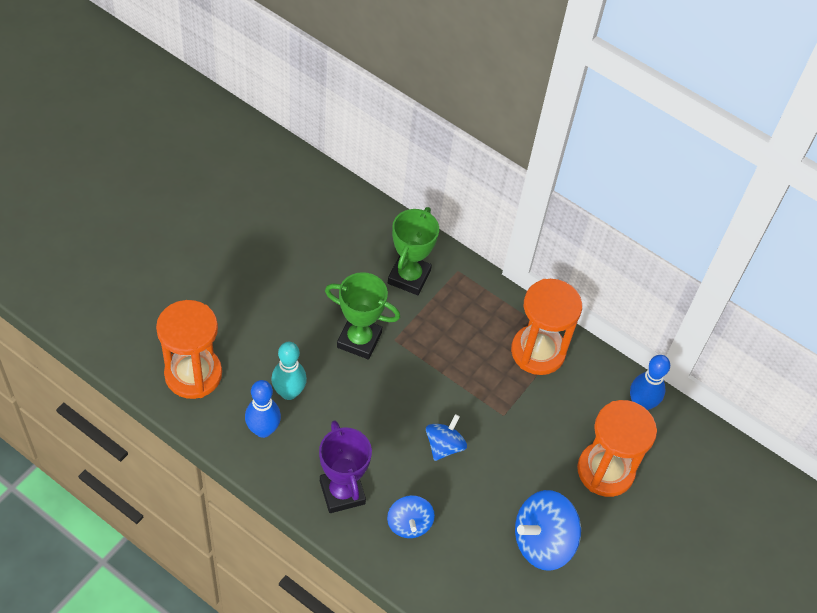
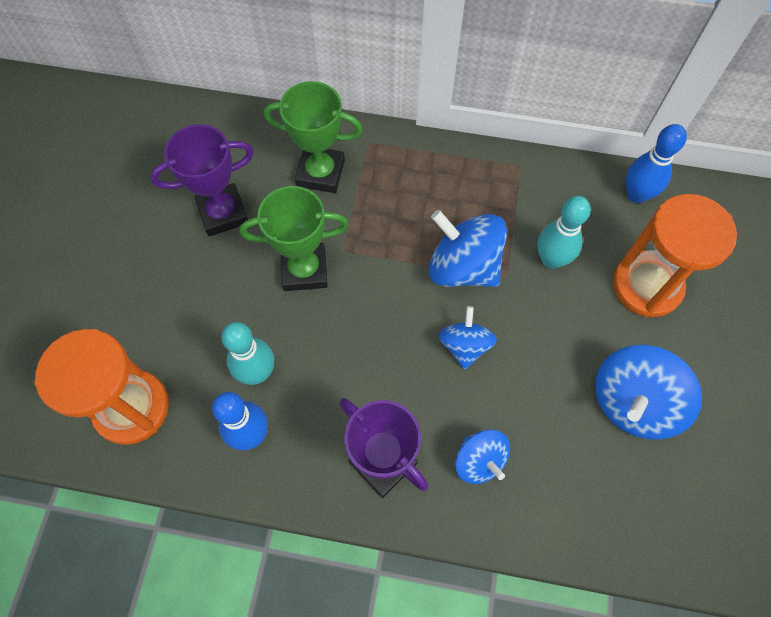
camera: 20 degrees left, 10 degrees up
(322, 273) = (223, 213): none -> purple trophy
(409, 277) = (320, 173): green trophy -> green trophy turned 75 degrees counterclockwise
(475, 392) = (463, 267): none -> blue spinning top
(538, 351) = (501, 190): orange hourglass -> none
(544, 418) = (551, 259): none -> turquoise bowling pin

